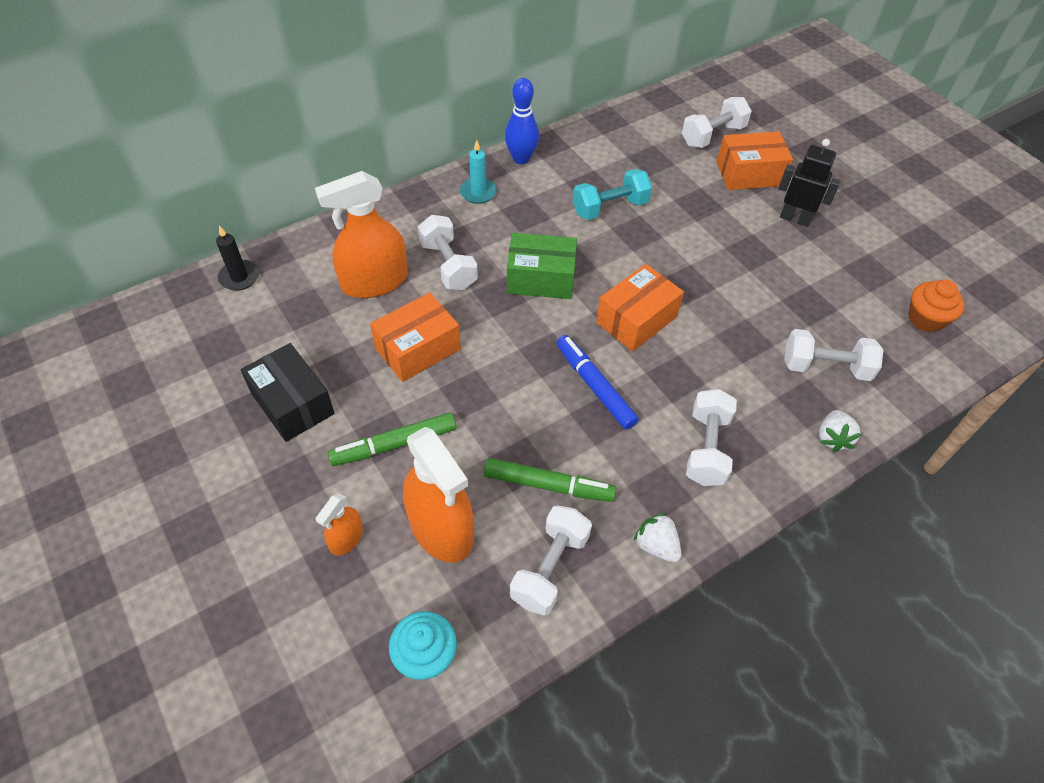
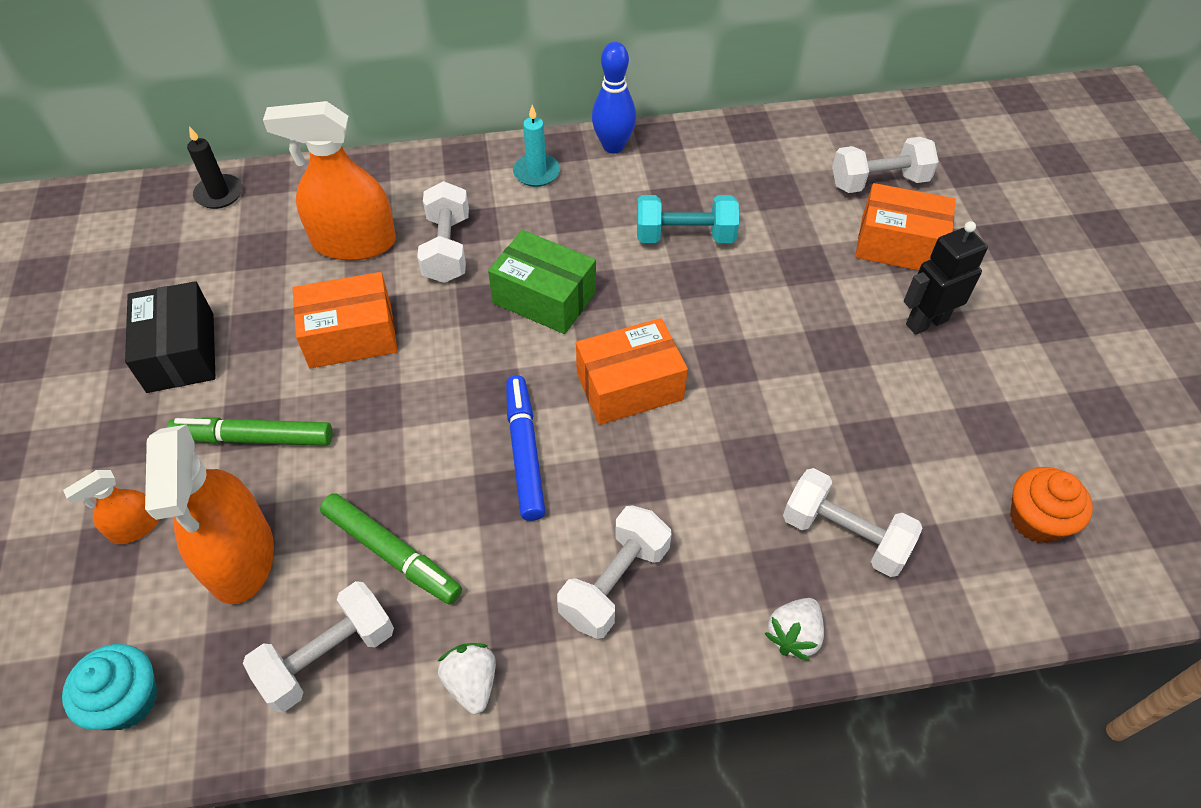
camera: 25 degrees right, 0 degrees up
(795, 218) = (926, 322): black robot -> black robot turned 75 degrees counterclockwise

